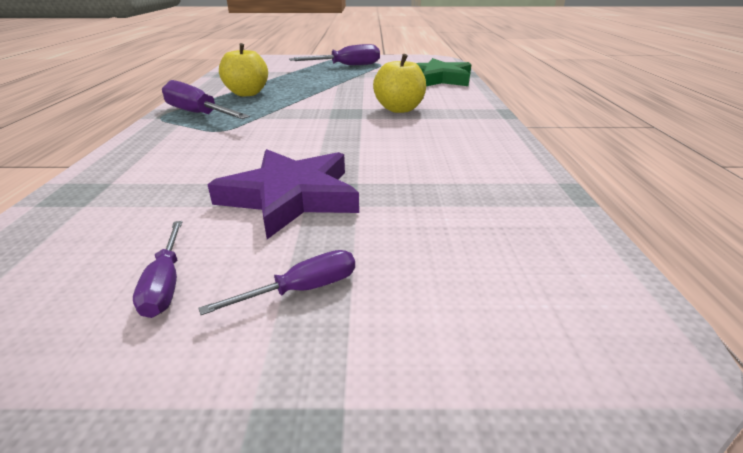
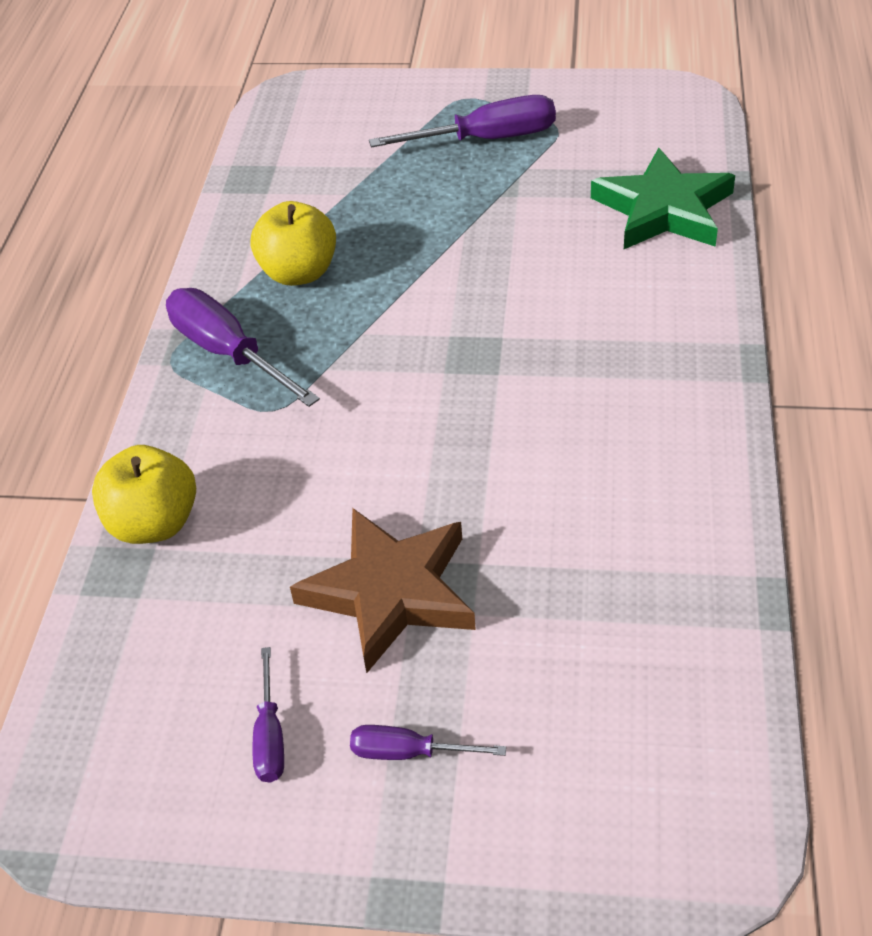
camera: 10 degrees right, 15 degrees up
(291, 196) = (390, 592): purple star -> brown star
(302, 289) = (408, 752): purple screwdriver -> purple screwdriver turned 150 degrees counterclockwise
(399, 109) = (566, 343): yellow apple -> yellow apple (154, 523)

